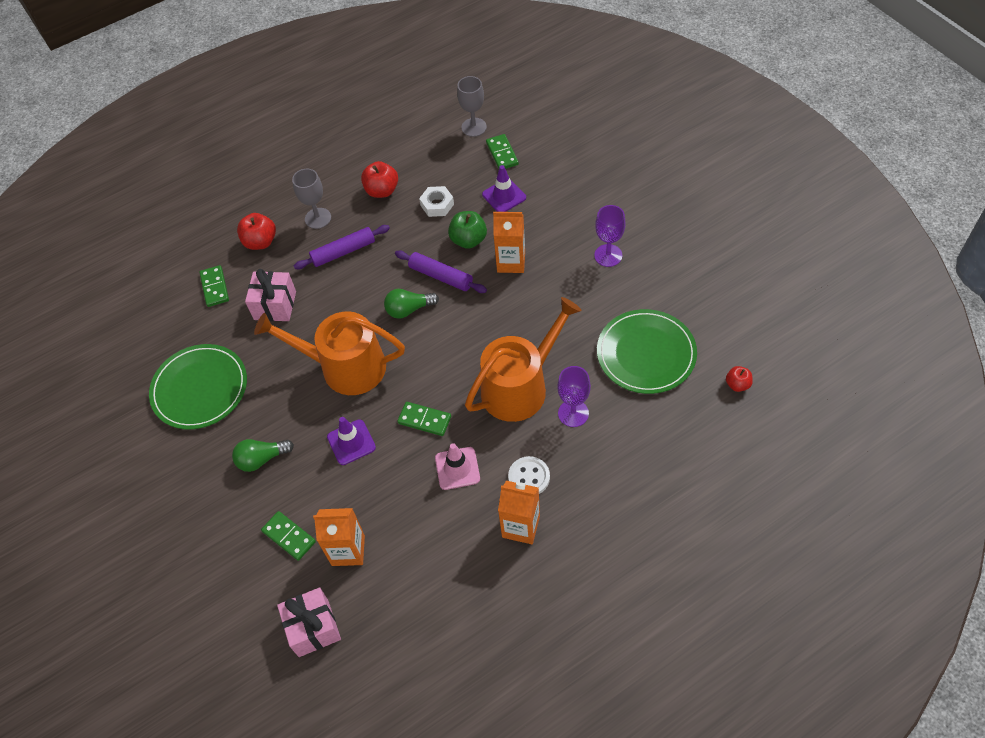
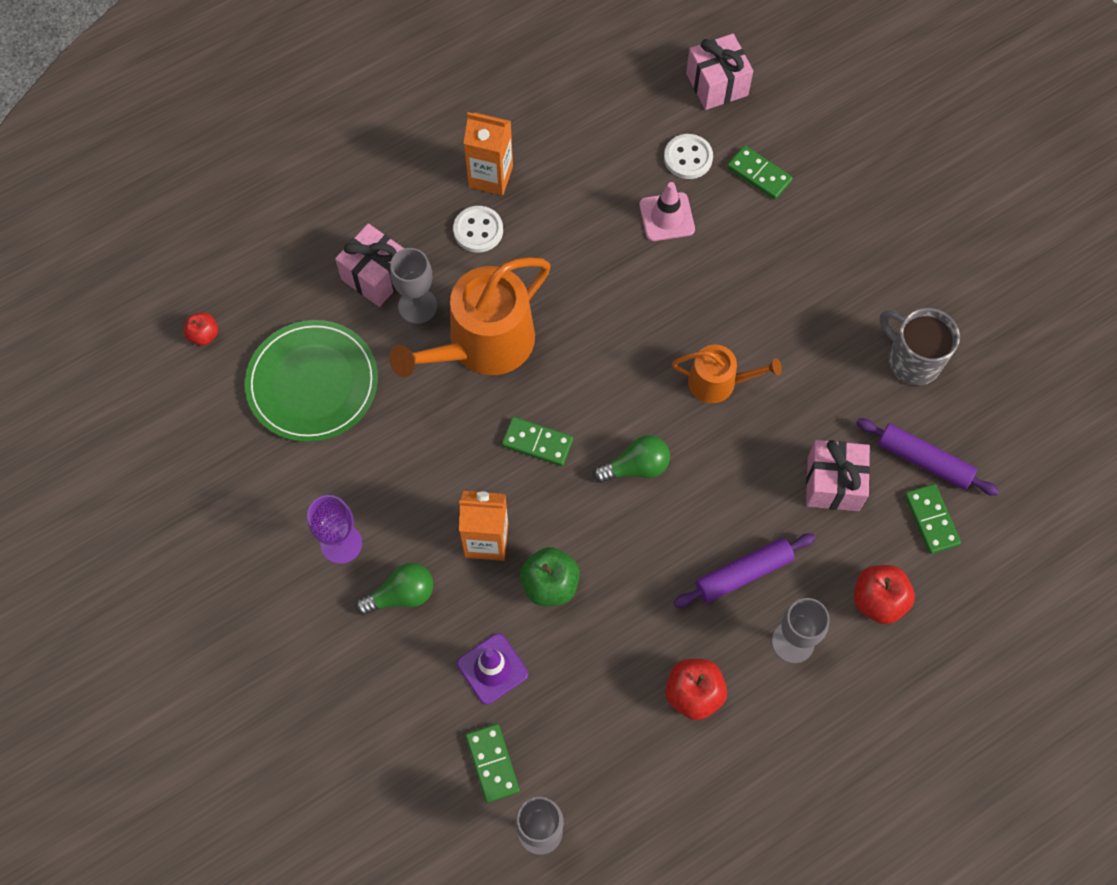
camera: 175 degrees right, 10 degrees up
(200, 388) = (912, 360): green plate -> grey mug
(261, 459) = (808, 264): green light bulb -> green light bulb (401, 595)
(345, 367) = (718, 382): orange watering can -> orange watering can, size x0.55
(348, 550) = (688, 158): orange carton -> white button
(351, 442) = (698, 280): purple traffic cone -> none
(424, 420) = (606, 305): green domino -> green domino (537, 443)
(437, 205) = (601, 657): white nut -> none
(441, 276) = (591, 521): purple rolling pin -> purple rolling pin (923, 461)
(457, 468) = (564, 244): pink traffic cone -> pink traffic cone (666, 217)
(573, 413) = (417, 306): purple goblet -> grey goblet
(609, 436) = (376, 275): none -> pink gift

